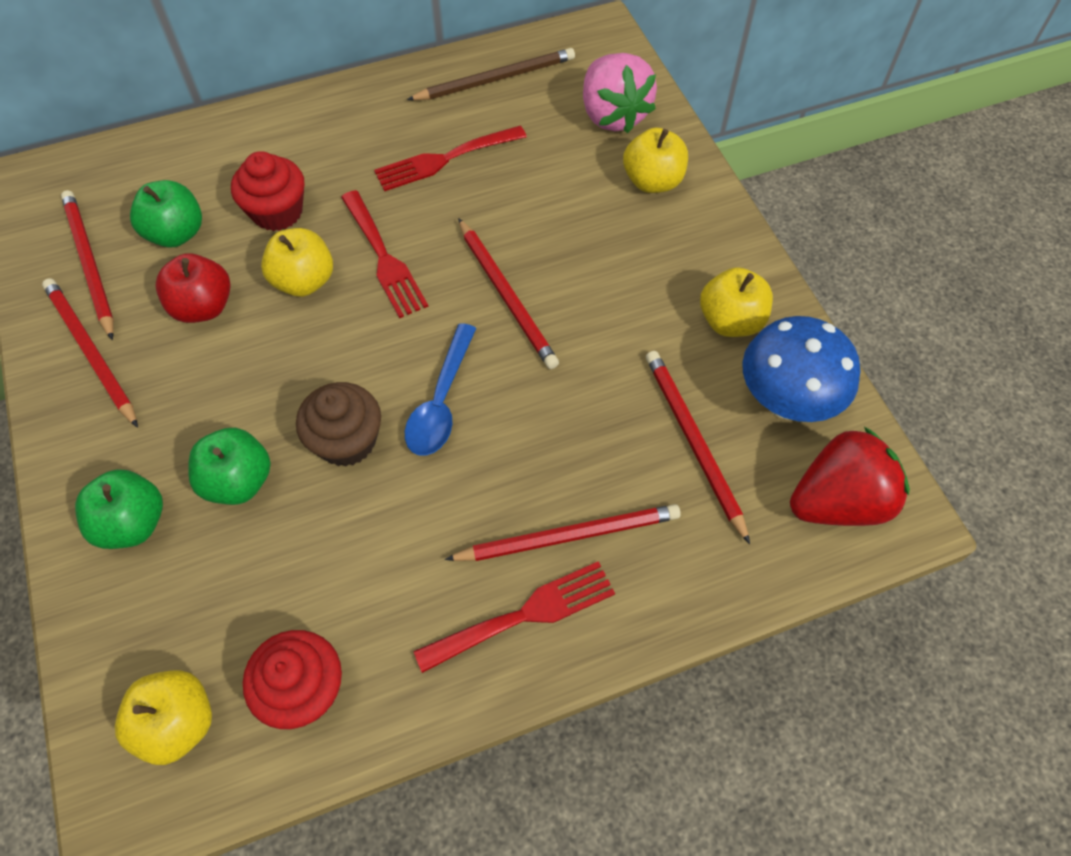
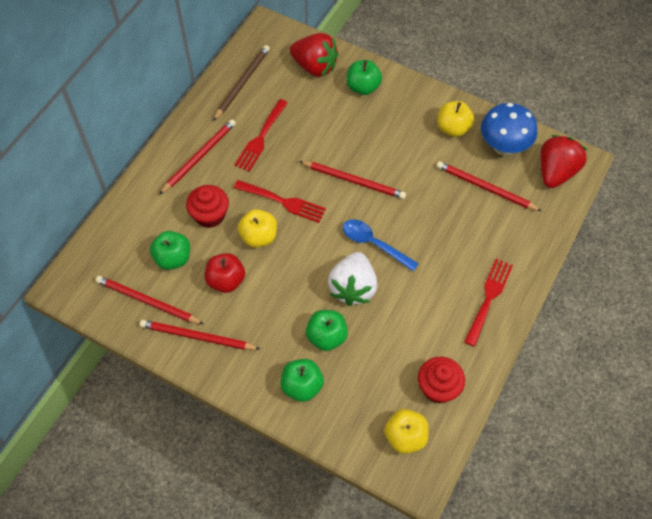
camera: 40 degrees left, 0 degrees up
(346, 441) = (353, 288): brown cupcake -> white strawberry
(441, 402) = (374, 244): blue spoon -> blue spoon turned 150 degrees clockwise
(569, 536) = (475, 258): red pencil -> red pencil (199, 157)
(613, 115) = (315, 67): pink strawberry -> red strawberry
(652, 181) = (363, 87): yellow apple -> green apple

